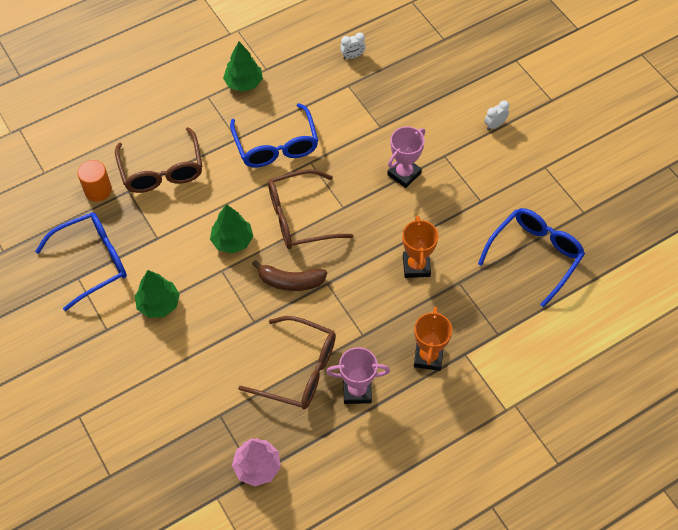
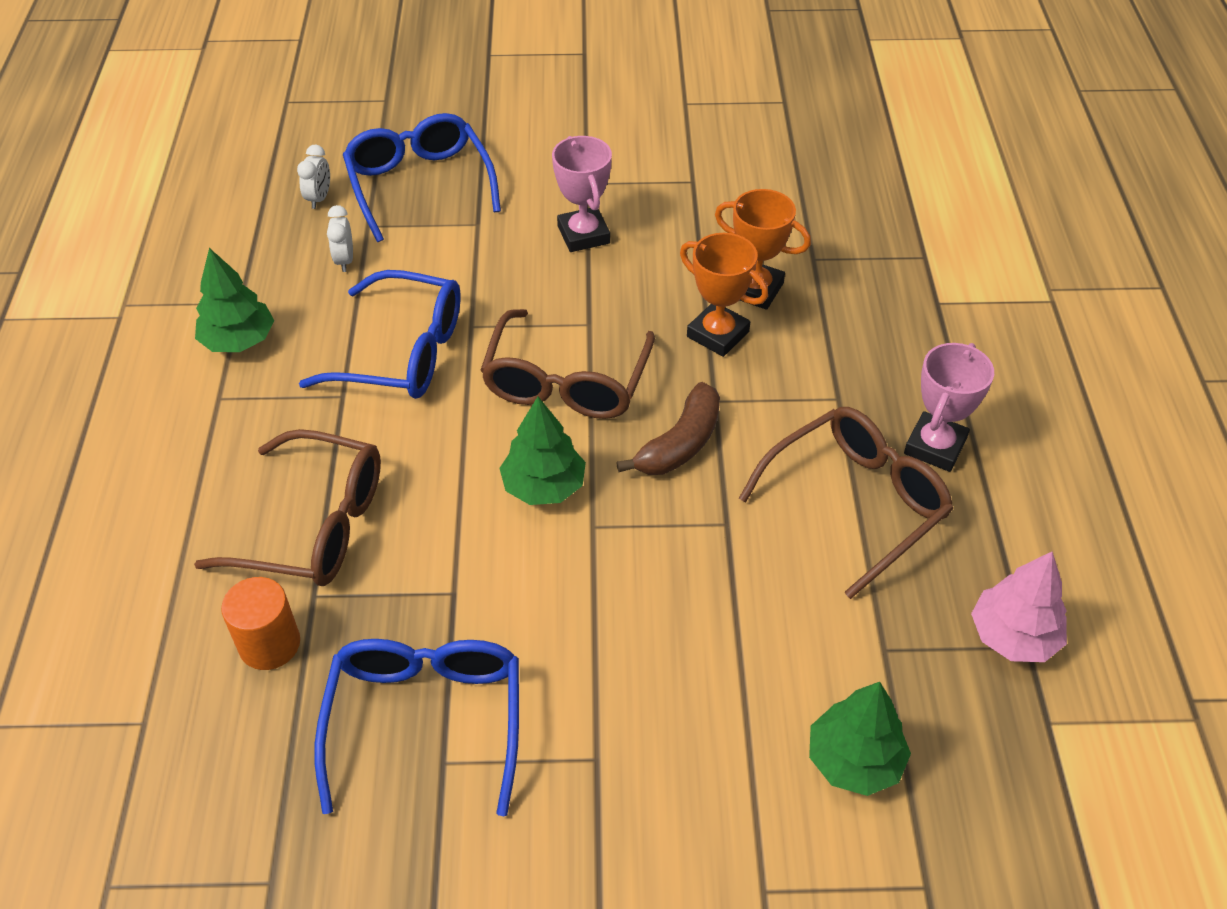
camera: 60 degrees left, 10 degrees down
(158, 304) = (597, 648): green tree -> green tree (854, 760)
(428, 357) = (920, 342): orange trophy -> orange trophy (717, 334)
(494, 125) = (578, 116): white clock -> white clock (345, 260)
(535, 255) = (819, 170): blue glasses -> blue glasses (419, 184)

